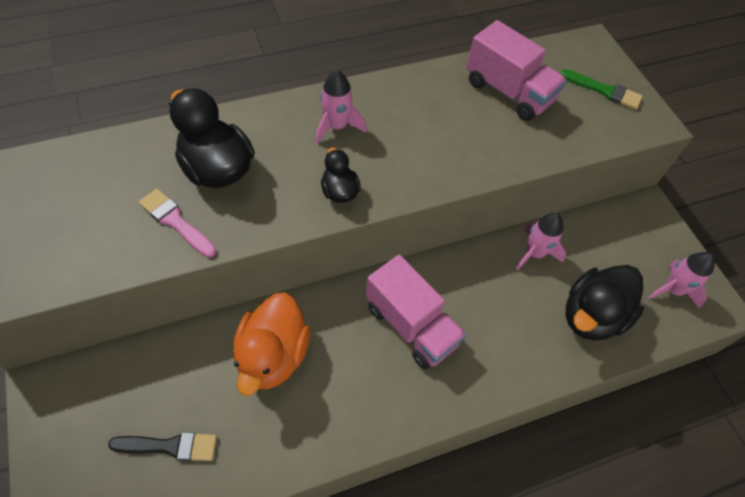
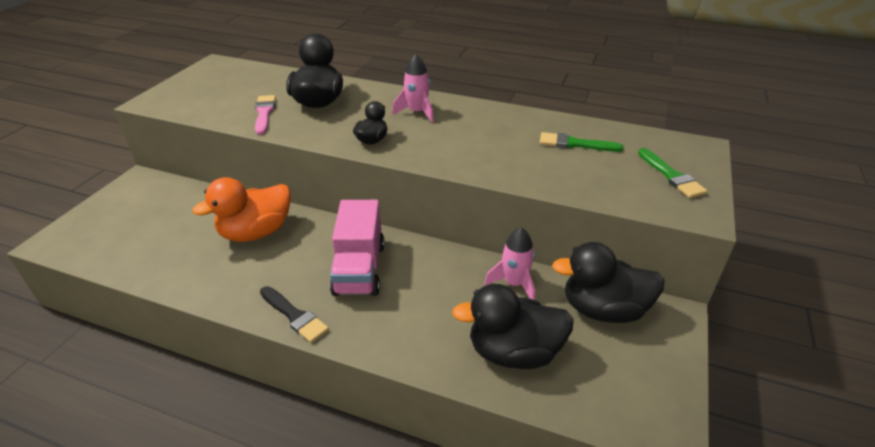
camera: 45 degrees right, 20 degrees down
(170, 446) = (149, 239): black brush -> black brush (294, 316)
(508, 92) = (575, 144): pink truck -> green brush
(608, 234) = (603, 309): none -> black duck
(672, 290) = (625, 386): pink rocket -> none

